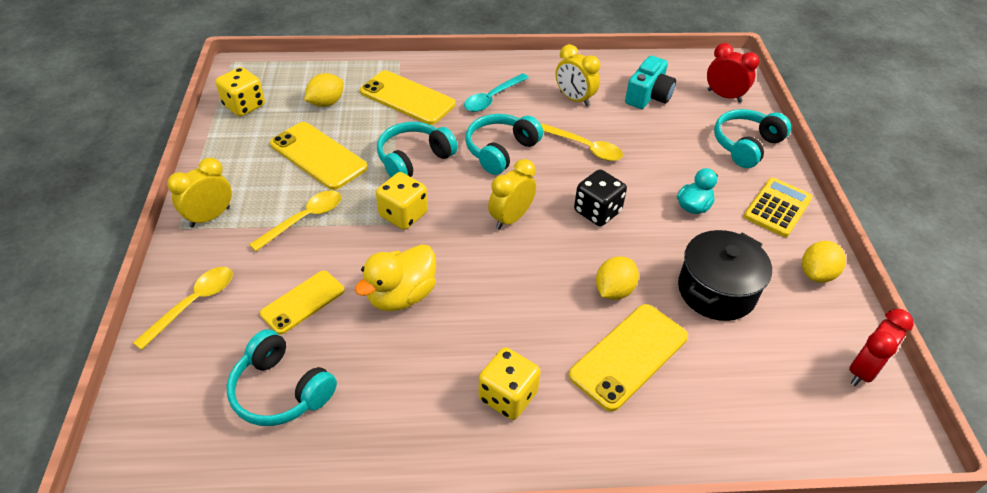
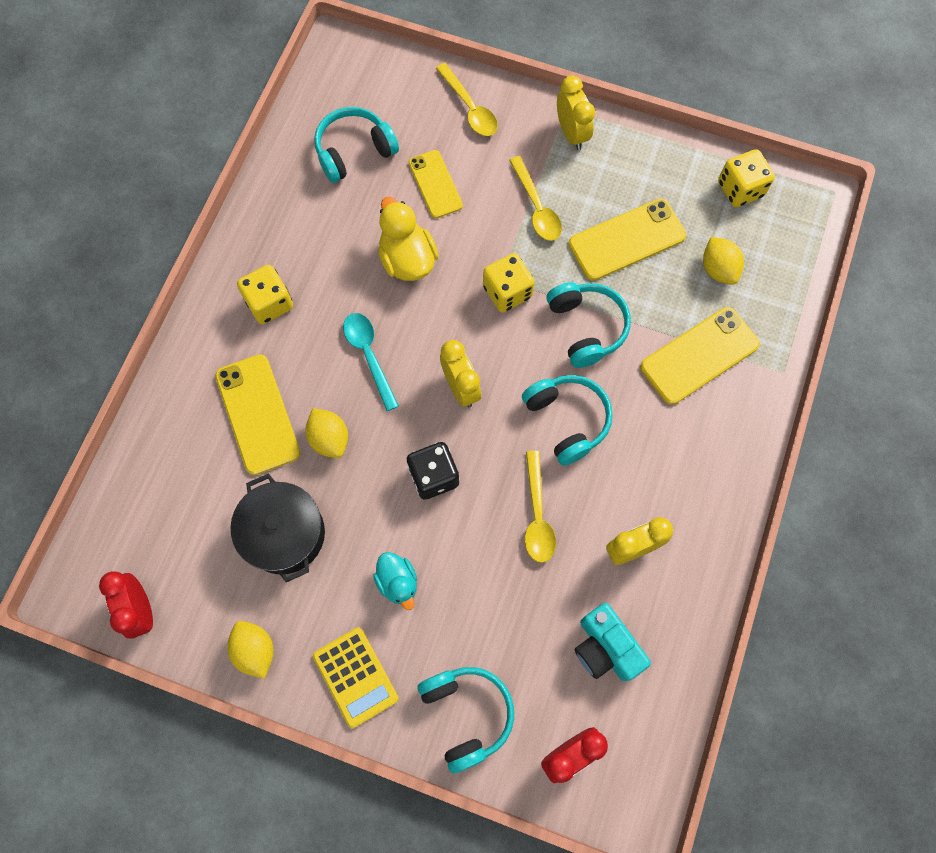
camera: 115 degrees right, 25 degrees up
(492, 98) = (667, 450): turquoise spoon -> turquoise spoon (369, 355)
(585, 147) = (537, 515): yellow spoon -> yellow spoon turned 60 degrees counterclockwise

